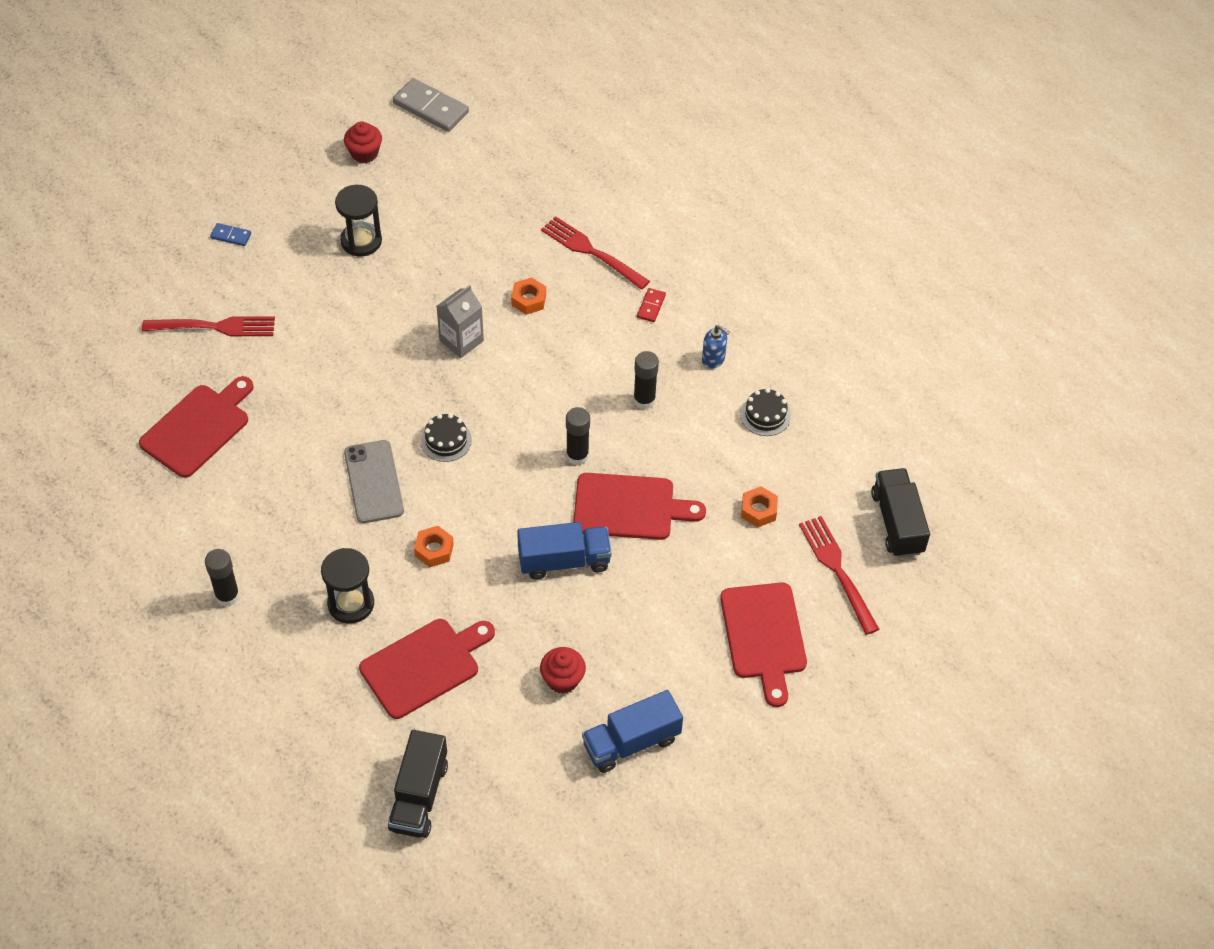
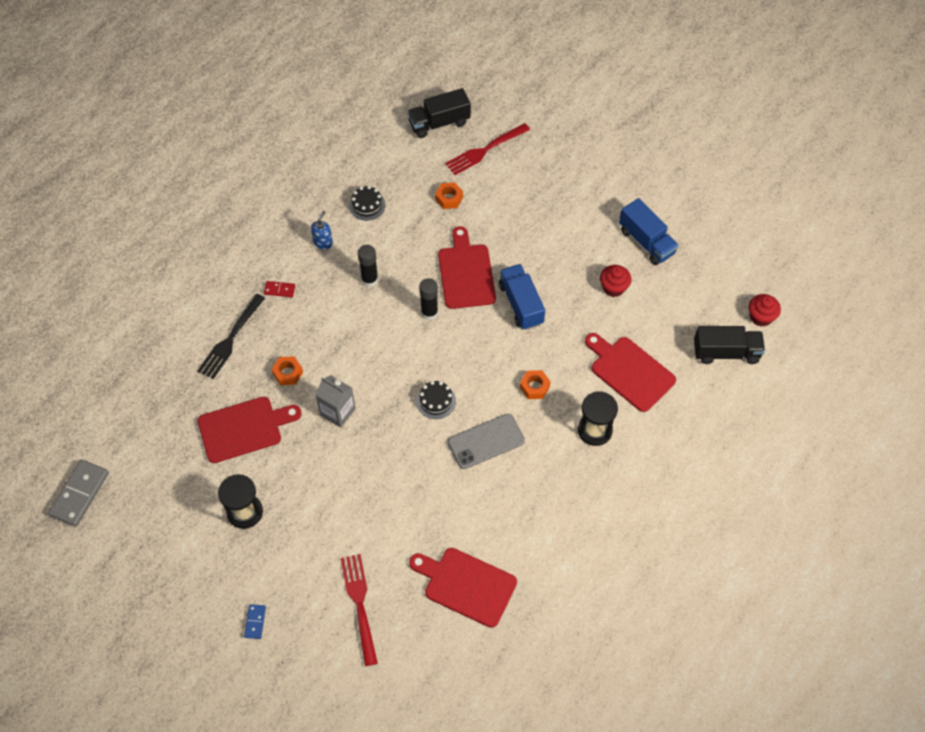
camera: 100 degrees left, 5 degrees up
(227, 596) = (613, 516): black glue stick -> none
(364, 153) = (141, 535): red cupcake -> red cupcake (761, 317)
(591, 252) = (230, 339): red fork -> black fork
(764, 636) = (546, 183): red cutting board -> red cutting board (244, 428)

